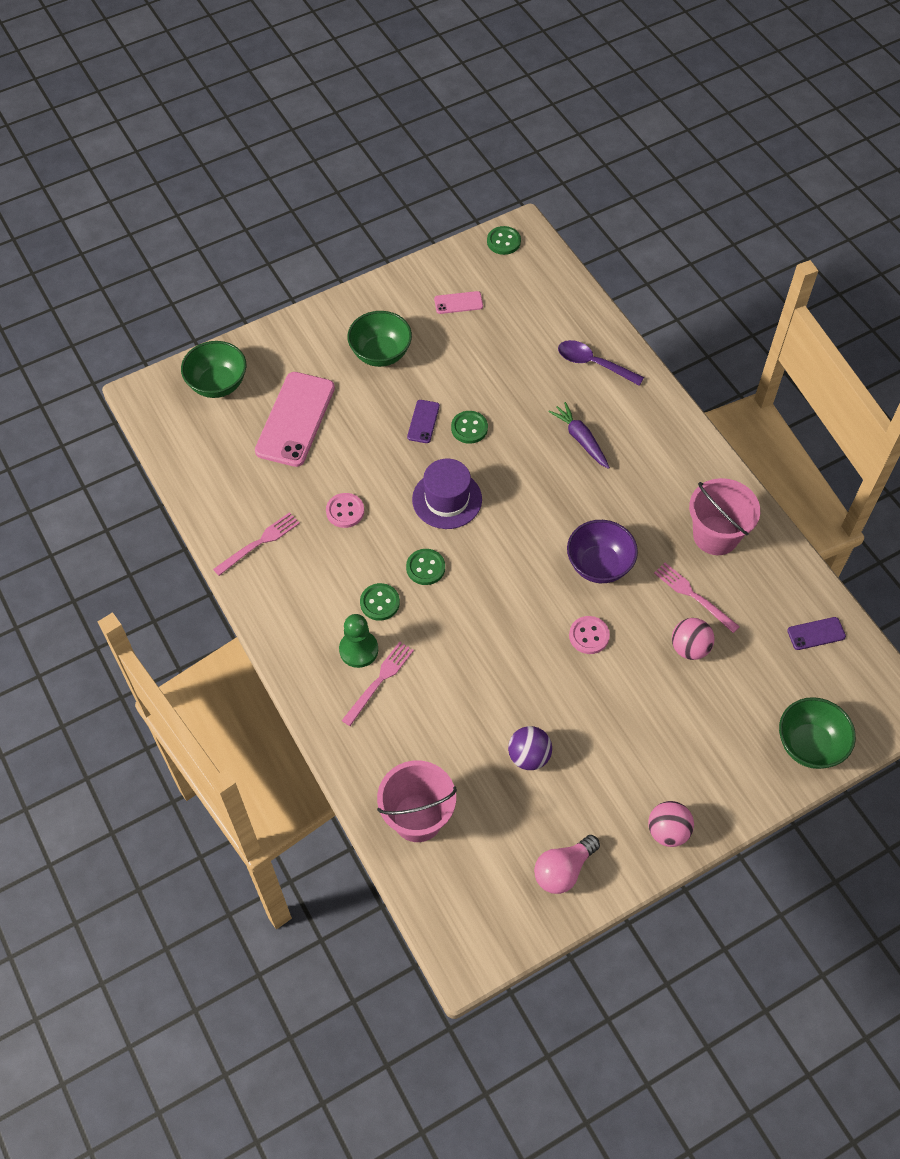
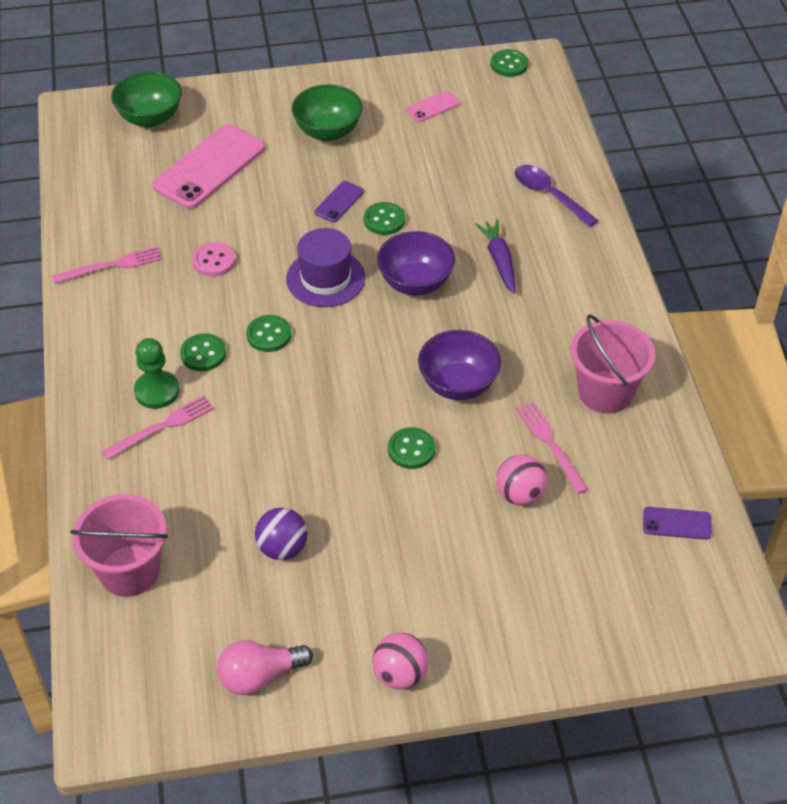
camera: 20 degrees right, 10 degrees down
(458, 303) = (432, 107): pink phone -> pink phone turned 45 degrees counterclockwise
(522, 481) = (415, 283): none -> purple bowl
(589, 636) = (411, 449): pink button -> green button
(809, 745) = (613, 637): green bowl -> none

